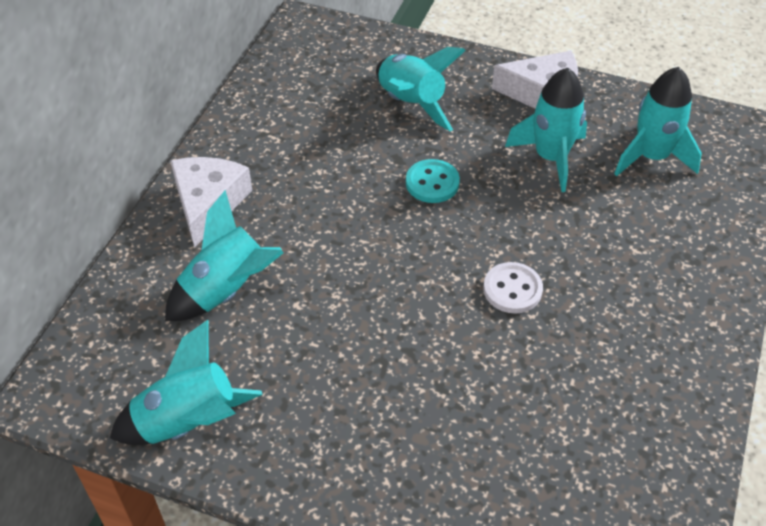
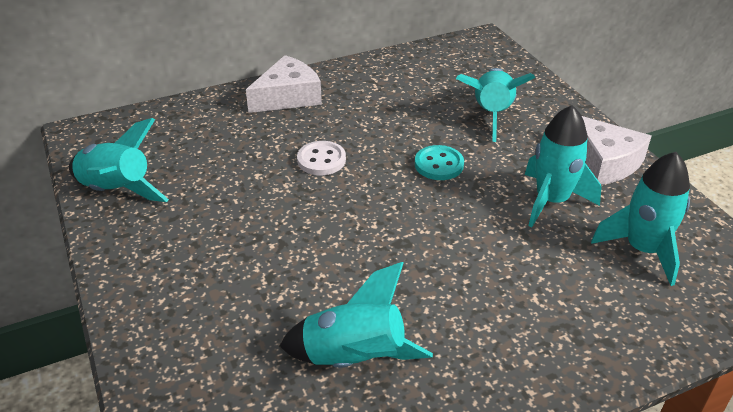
camera: 45 degrees right, 10 degrees down
(227, 290) = (232, 143): turquoise rocket -> turquoise rocket (354, 359)
(512, 289) = (401, 257): white button -> white button (321, 160)

